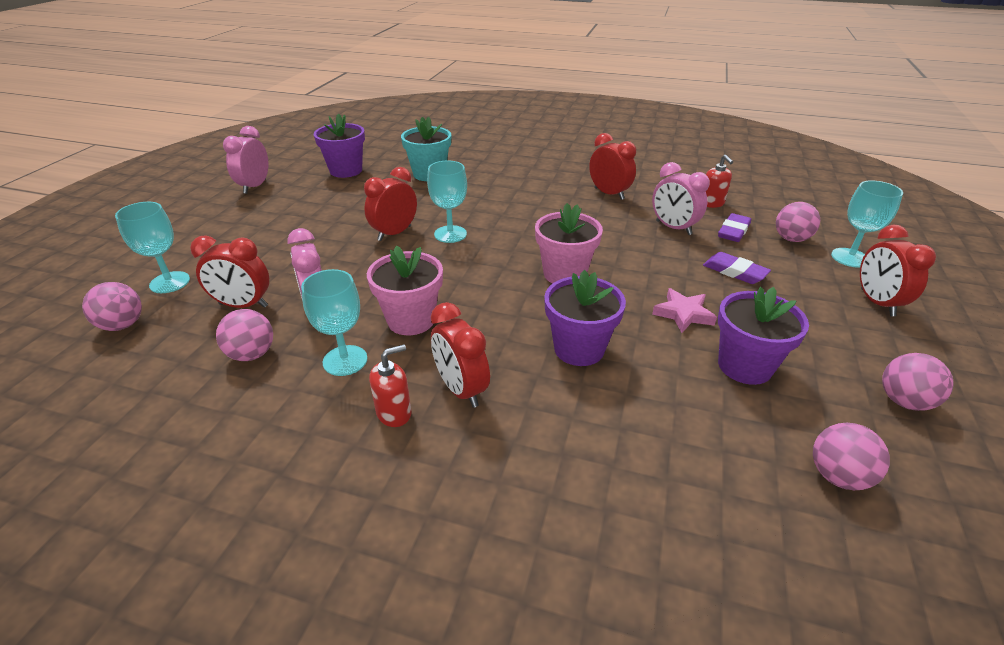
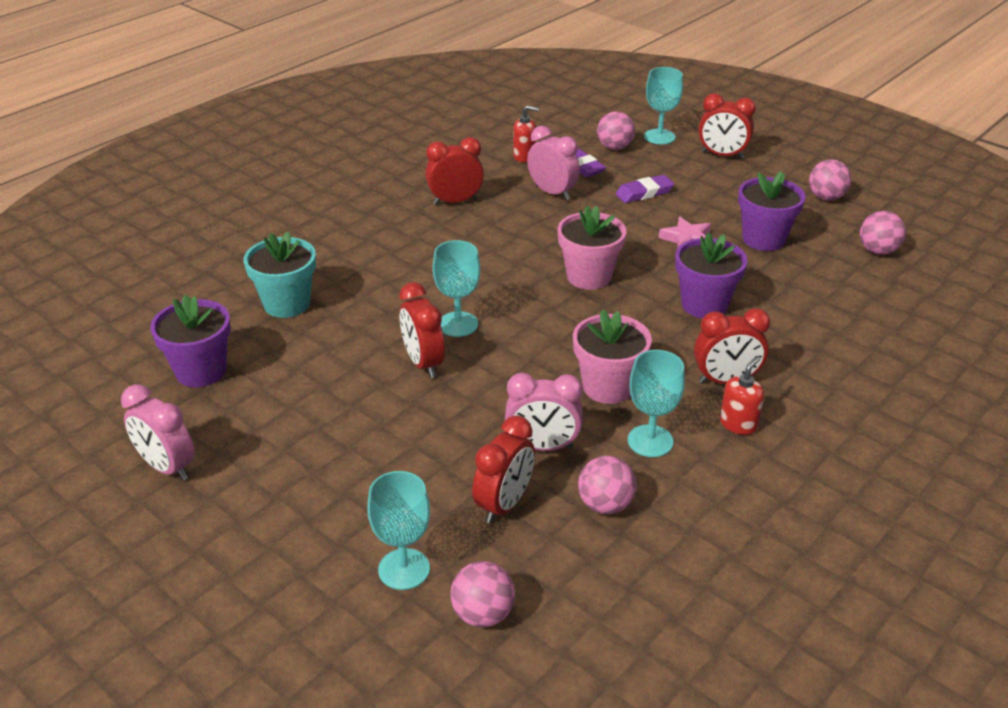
camera: 65 degrees left, 0 degrees up
(394, 413) = (738, 424): red soap dispenser -> red soap dispenser turned 45 degrees clockwise
(673, 228) = (552, 192): pink clock -> pink clock turned 120 degrees counterclockwise

